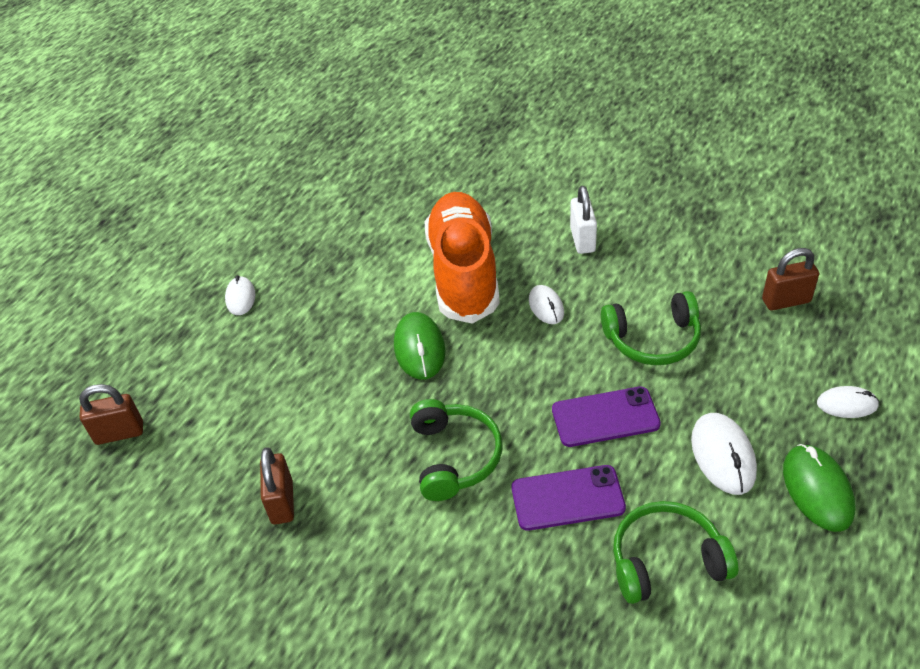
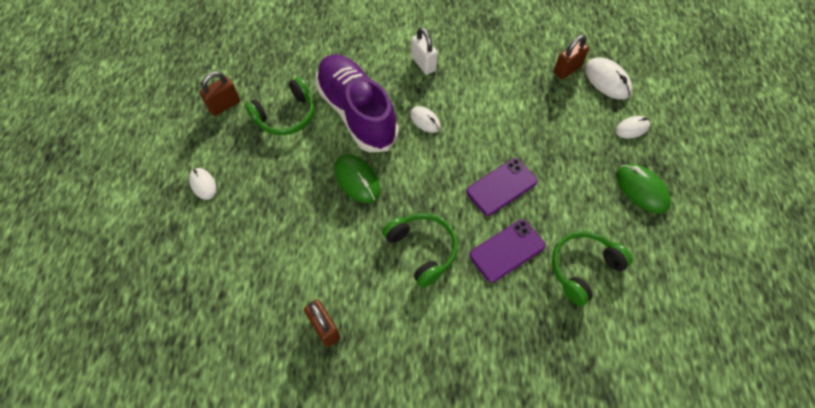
camera: 30 degrees left, 15 degrees up
(119, 433) = (171, 325): brown padlock -> brown padlock (224, 105)
(463, 273) = (357, 112): orange shoe -> purple shoe
(653, 339) = (503, 122): green headphones -> green headphones (286, 115)
(723, 456) = (581, 187): white mouse -> white mouse (607, 80)

